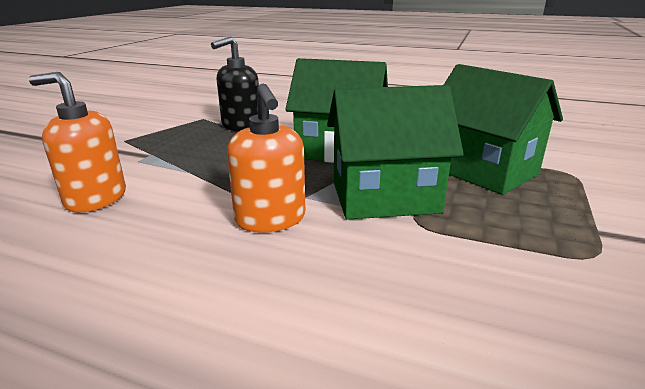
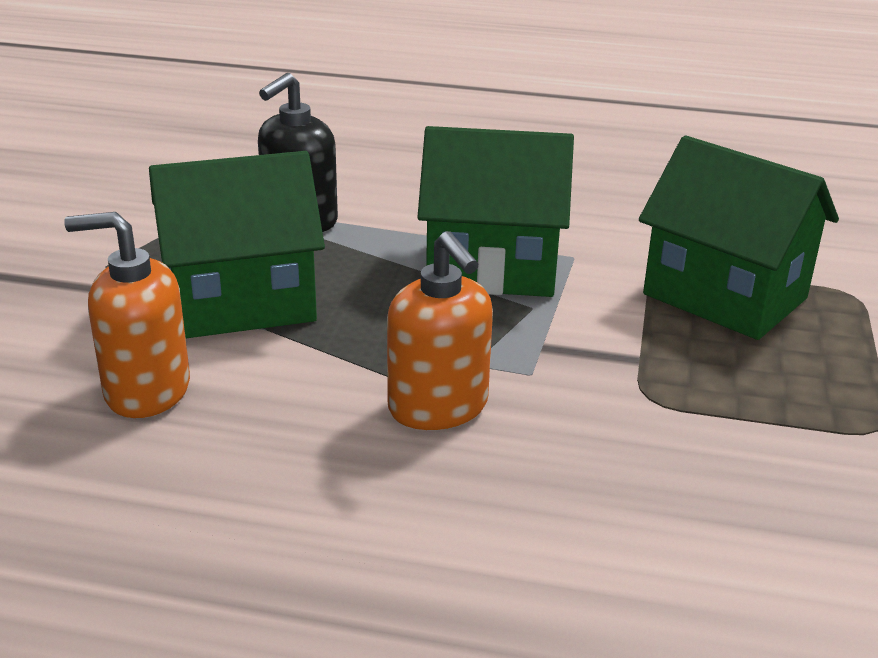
camera: 10 degrees left, 5 degrees up
(384, 197) = (591, 356): green house -> green house (242, 302)

